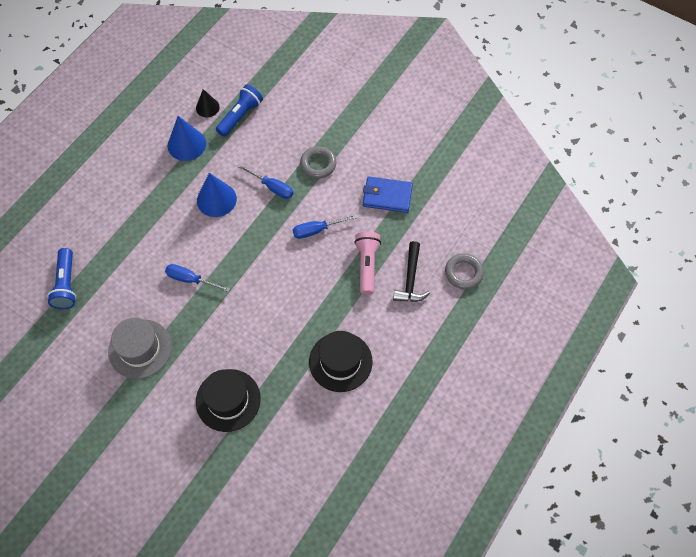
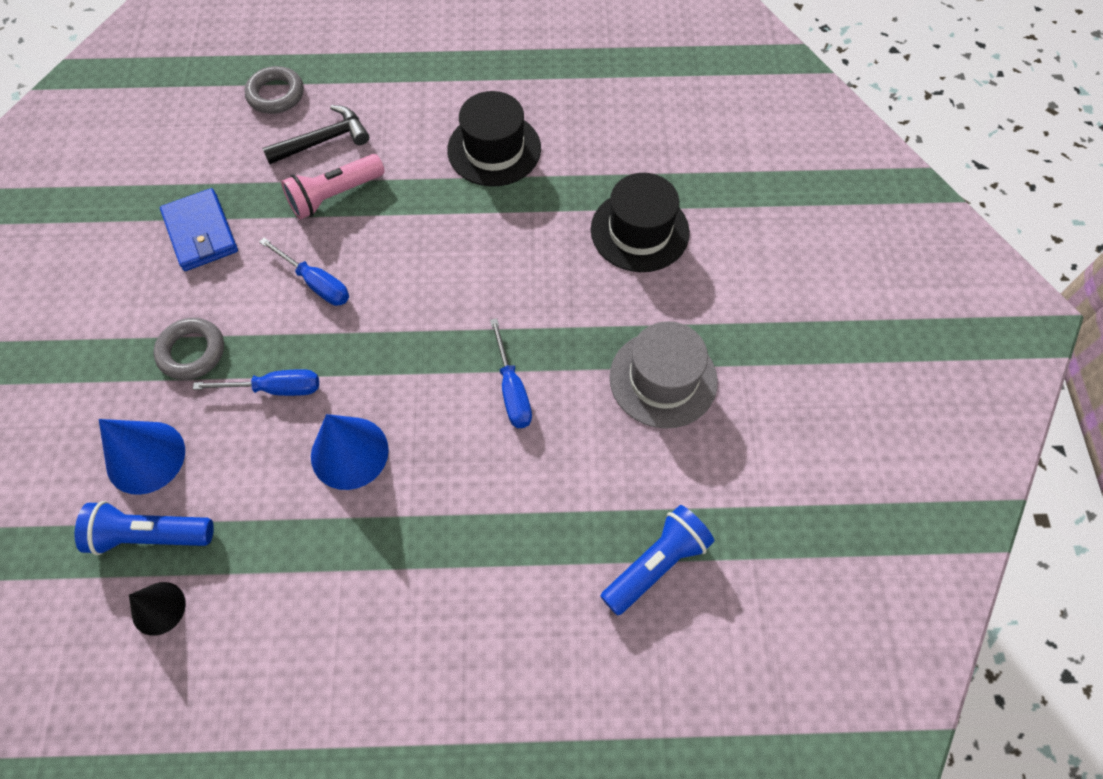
camera: 125 degrees left, 0 degrees up
(186, 144) = (265, 582): blue cone -> blue cone (145, 457)
(272, 187) = (275, 388): blue screwdriver -> blue screwdriver turned 90 degrees clockwise

